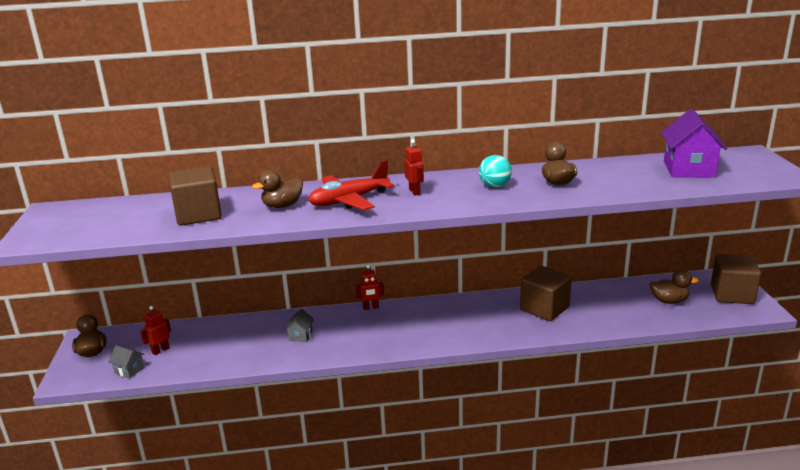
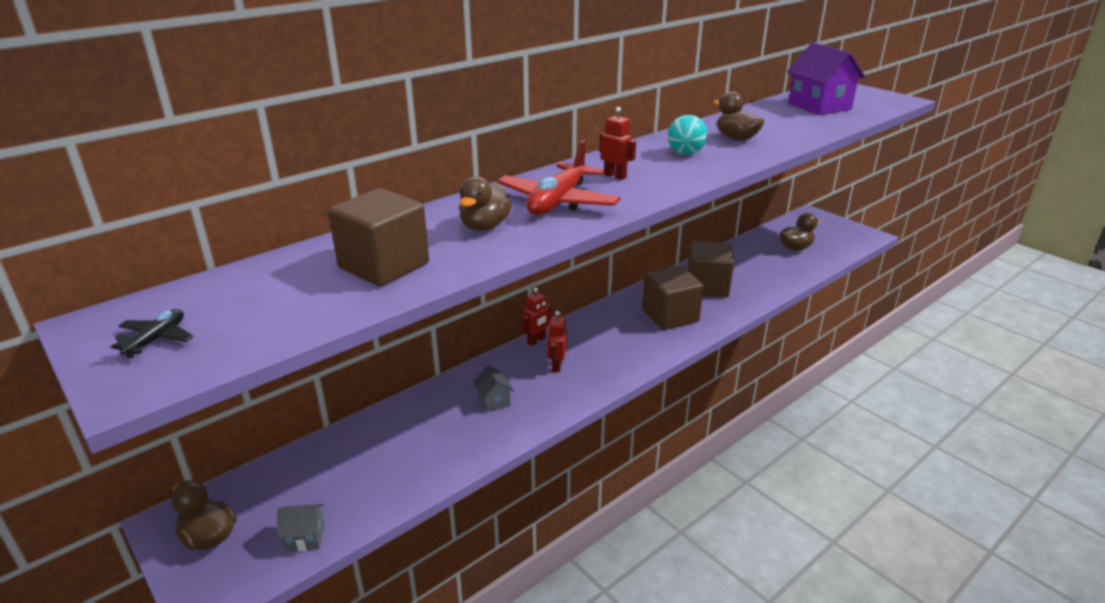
camera: 35 degrees left, 5 degrees up
(60, 224) = (157, 339): none -> black plane
(160, 350) = (321, 491): red robot -> red robot (556, 366)
(732, 294) = (832, 228): brown cube -> brown cube (670, 316)

